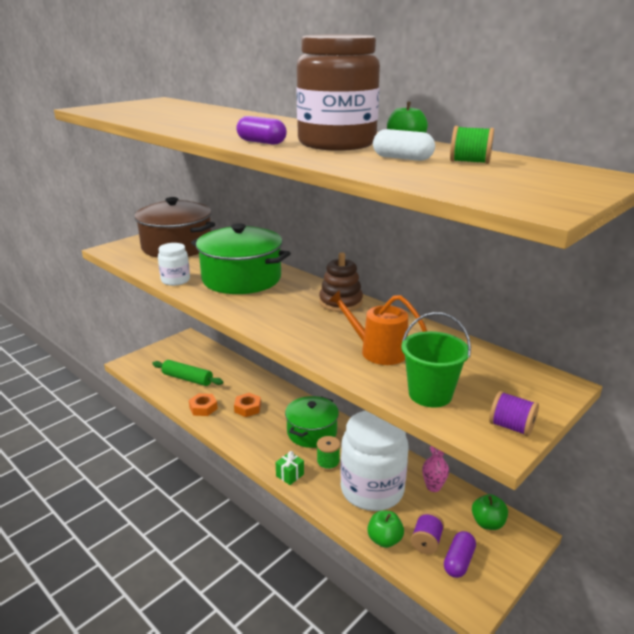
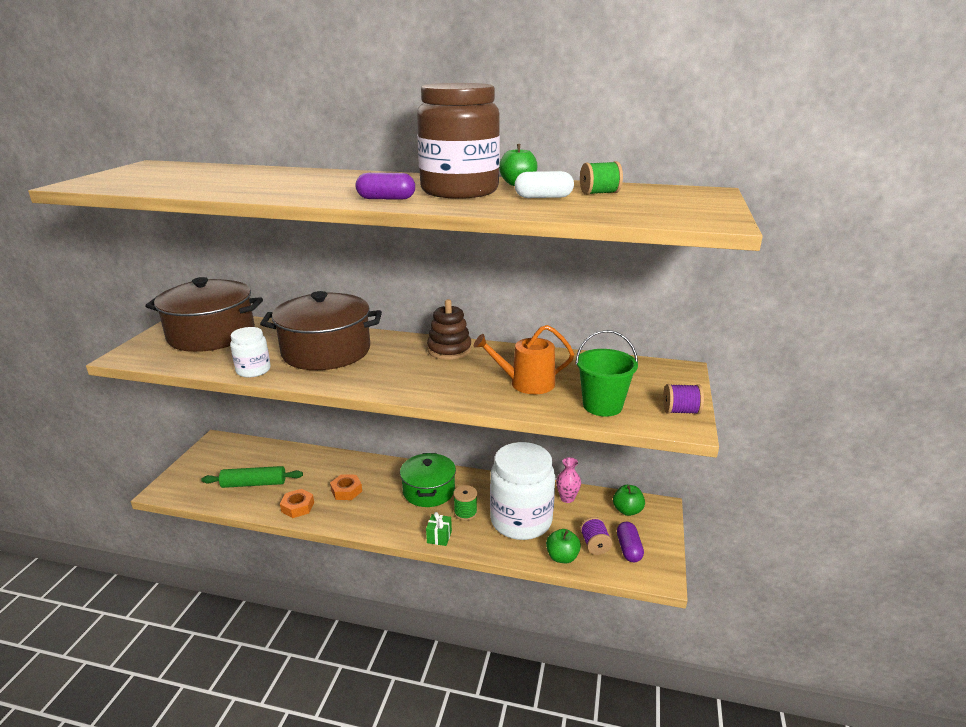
camera: 30 degrees left, 0 degrees up
(241, 279) = (326, 351): green pot -> brown pot

